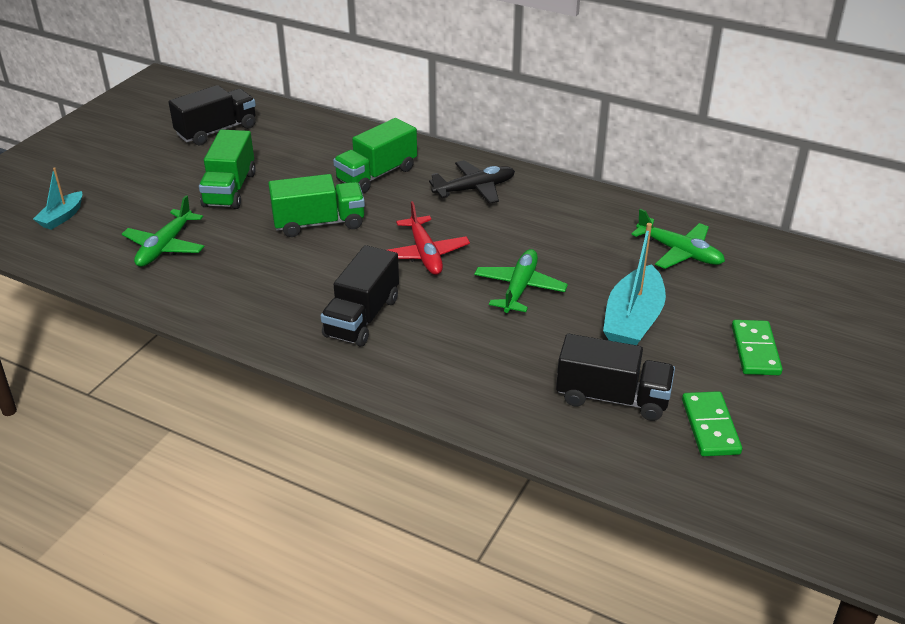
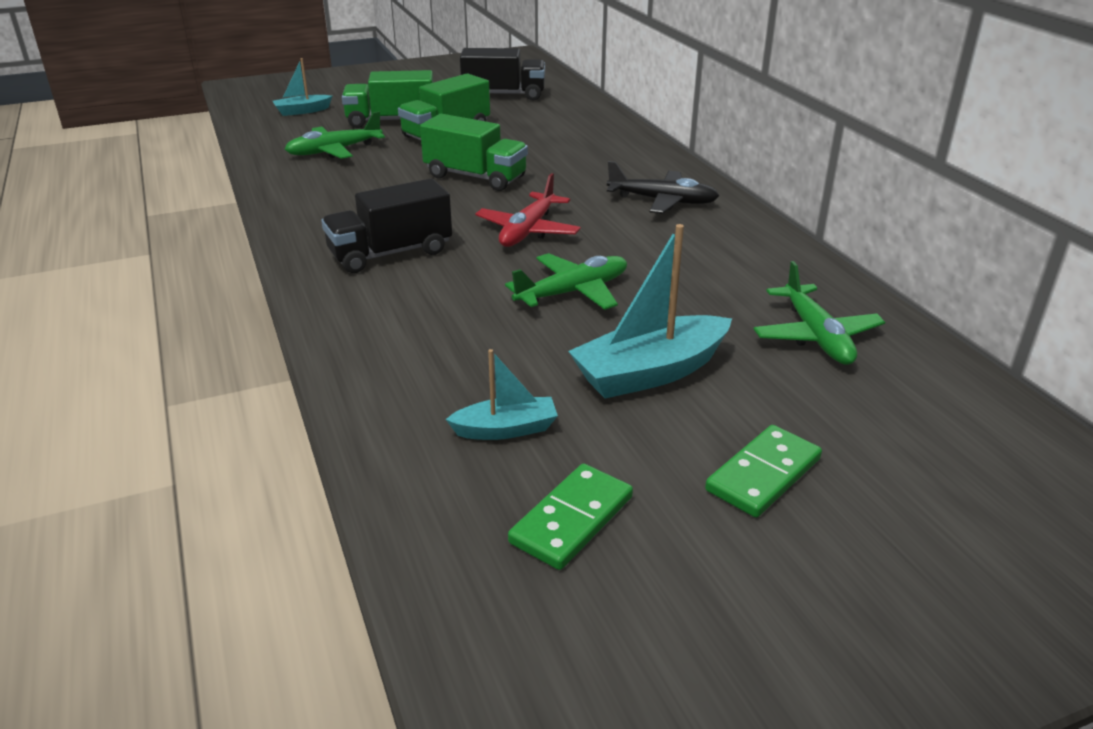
camera: 40 degrees right, 5 degrees down
(376, 175) = (585, 161): green truck -> green truck (391, 121)
(612, 398) = (506, 429): black truck -> turquoise boat

